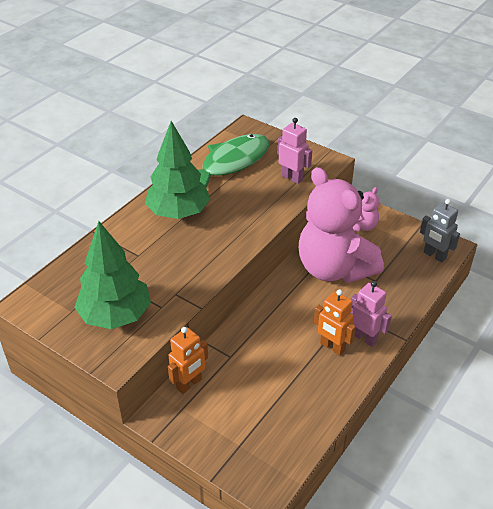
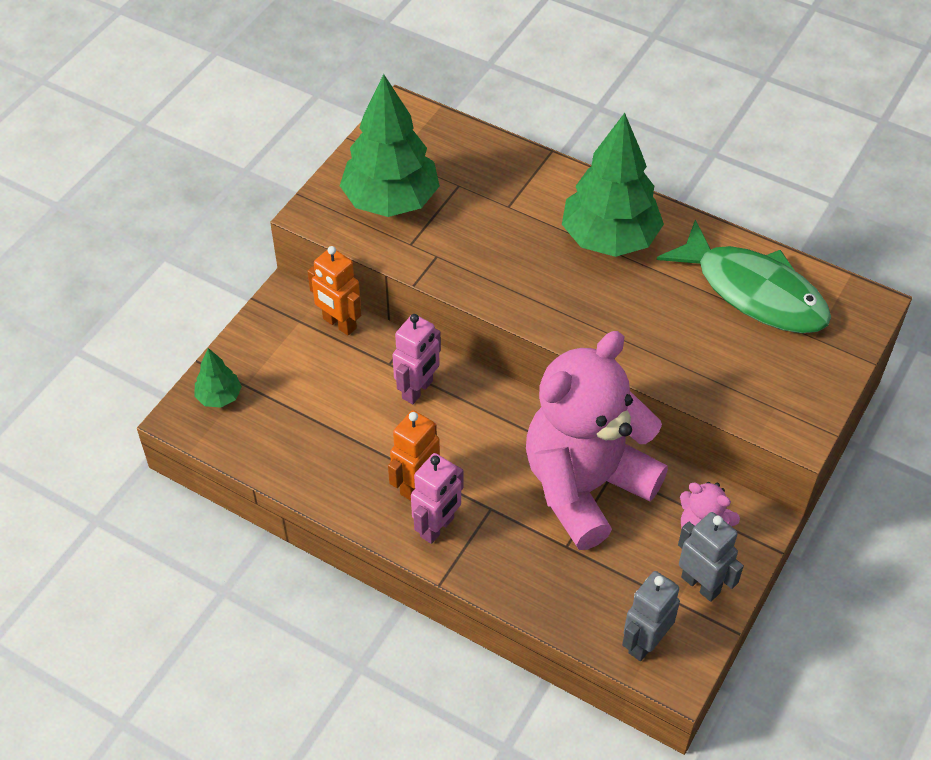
camera: 85 degrees right, 10 degrees up
(249, 463) = (219, 397): none -> green tree
(292, 178) = (733, 378): pink robot -> pink robot (418, 390)
(396, 231) = (701, 584): none -> grey robot

